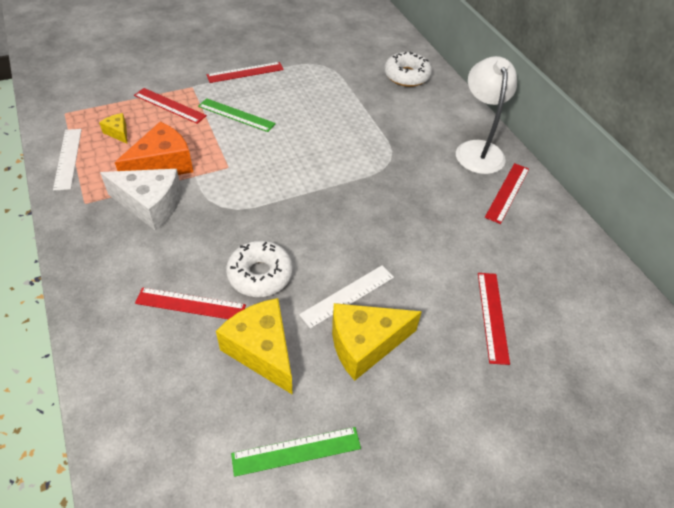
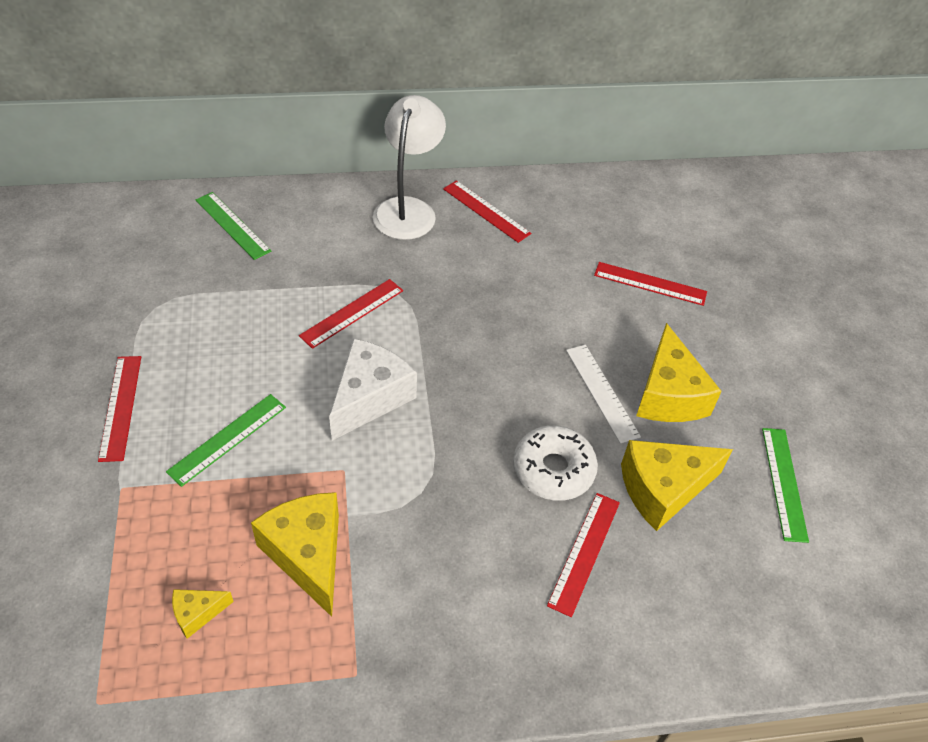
camera: 75 degrees left, 0 degrees up
(68, 158) = (235, 698): white ruler -> none
(150, 205) = (391, 580): white cheese -> white cheese (369, 397)
(162, 165) = (307, 554): orange cheese -> yellow cheese
(170, 105) = (158, 527): red ruler -> red ruler (352, 313)
(406, 76) = (232, 225): white donut -> green ruler
(478, 149) = (408, 209): white lamp -> white lamp turned 90 degrees clockwise

